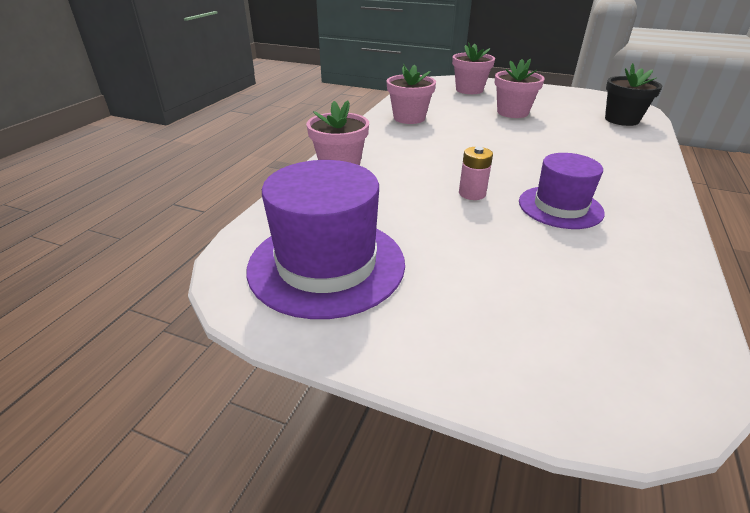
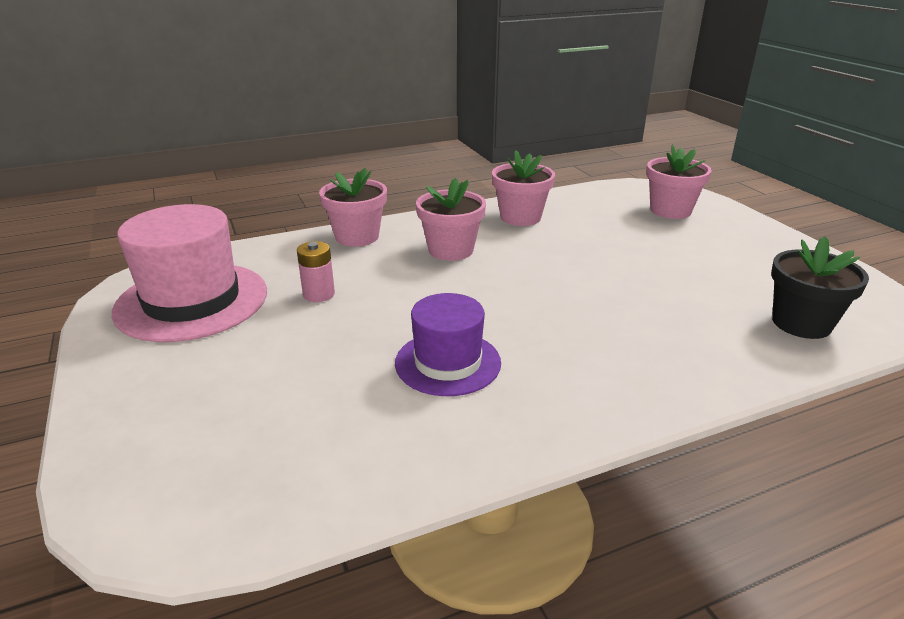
camera: 45 degrees right, 5 degrees down
(326, 264) = (192, 301): purple hat -> pink hat
(472, 193) = (401, 309): pink battery -> pink battery (319, 294)
(512, 112) = (656, 254): pink flower pot -> pink flower pot (451, 250)

